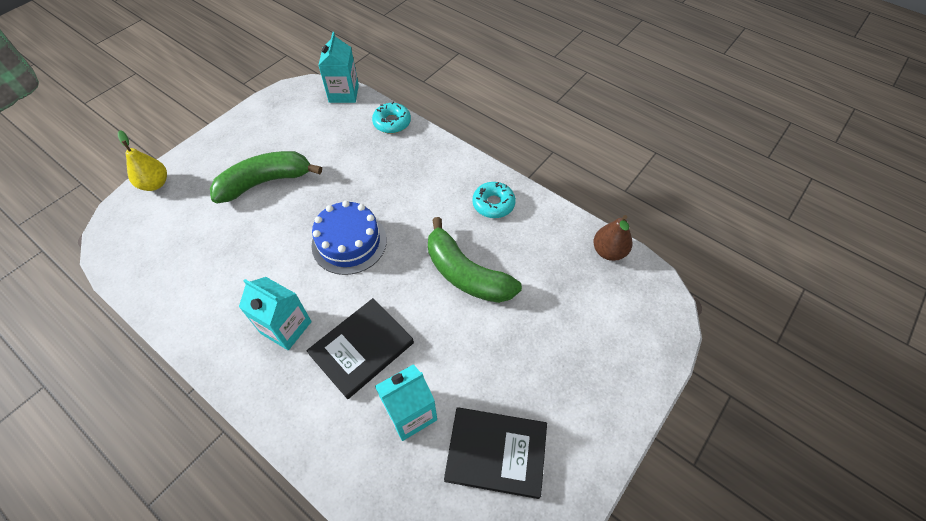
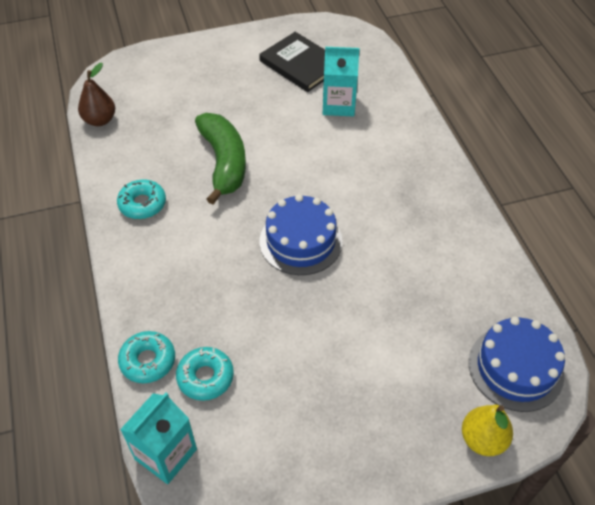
camera: 145 degrees left, 5 degrees down
(139, 237) = (515, 368): none -> blue cake
(265, 182) = (347, 361): green banana -> none
(286, 327) = (398, 199): turquoise carton -> none
(350, 132) = (205, 377): none -> turquoise donut
(361, 348) = (346, 155): black book -> none

